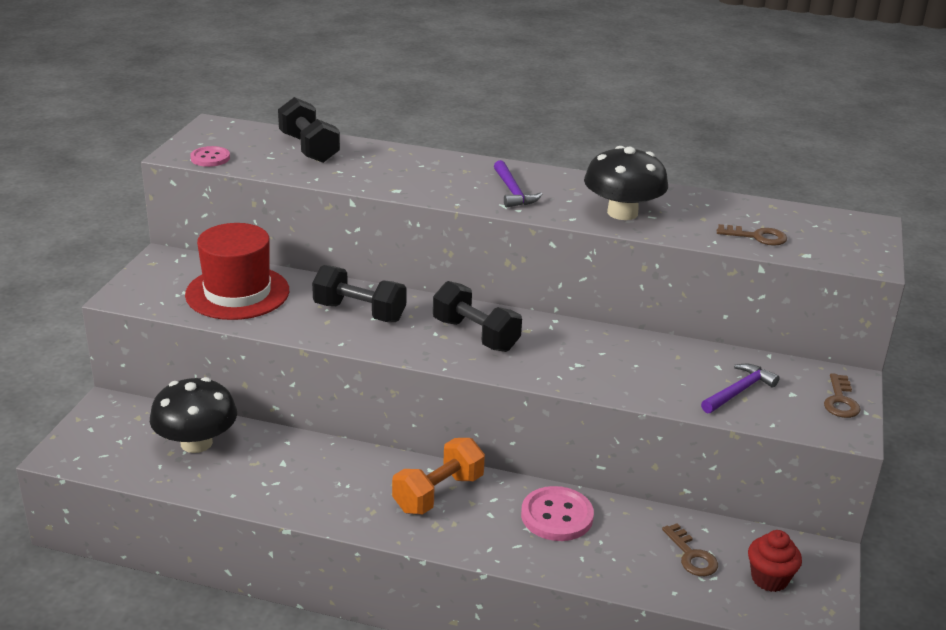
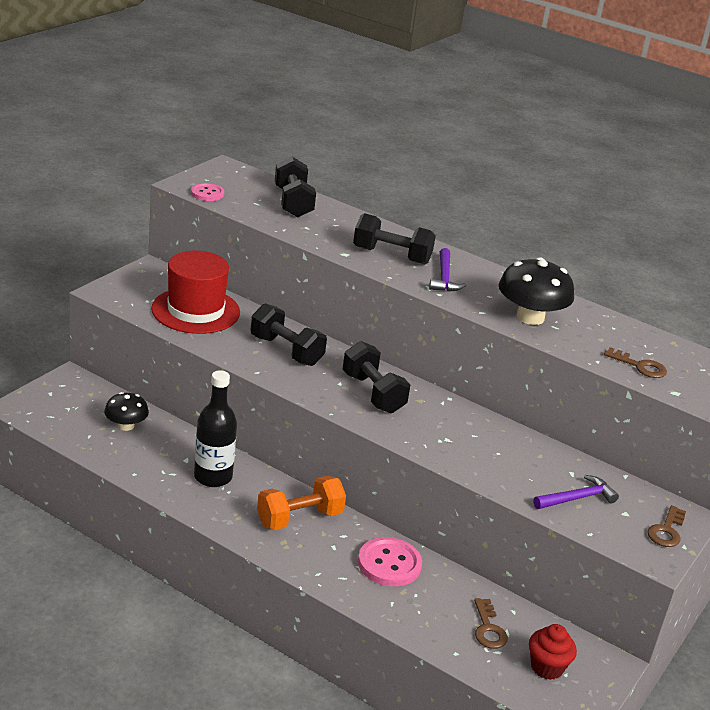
camera: 15 degrees right, 0 degrees up
(196, 443) = (126, 425): black mushroom -> black mushroom, size x0.60
(322, 474) = (213, 477): none -> black bottle
(445, 181) = (391, 256): none -> black dumbbell

